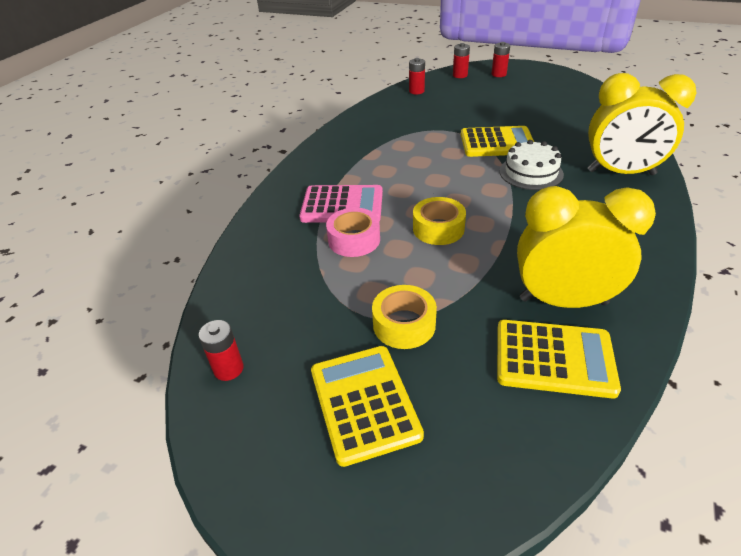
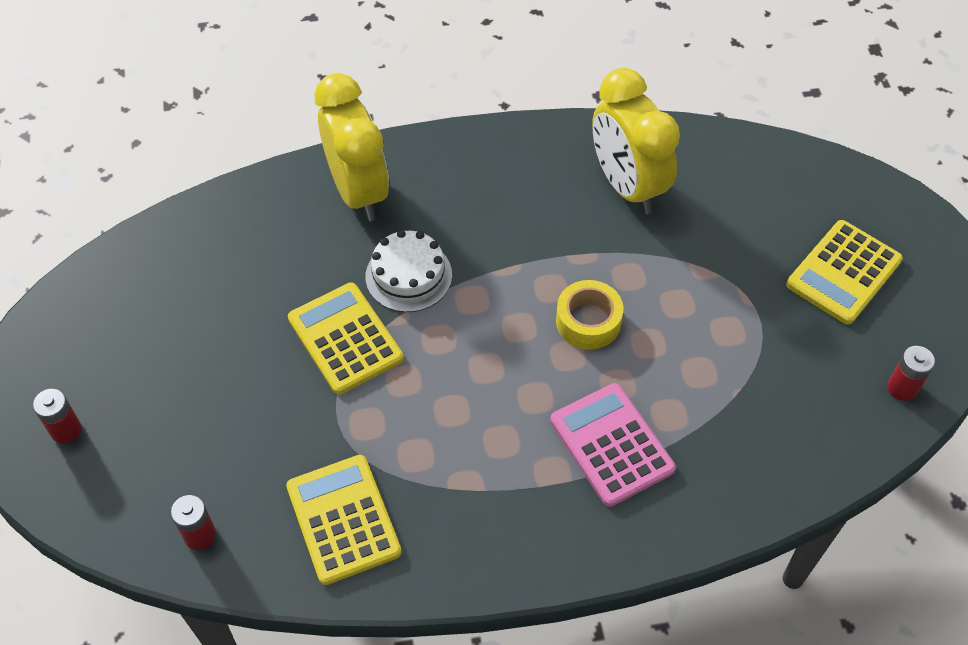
camera: 125 degrees left, 15 degrees up
(354, 240) = (665, 392): pink tape -> none
(404, 324) = (746, 286): yellow tape -> none
(460, 75) = (93, 494): red battery -> none
(554, 359) = (700, 174): yellow calculator -> yellow calculator (343, 519)

